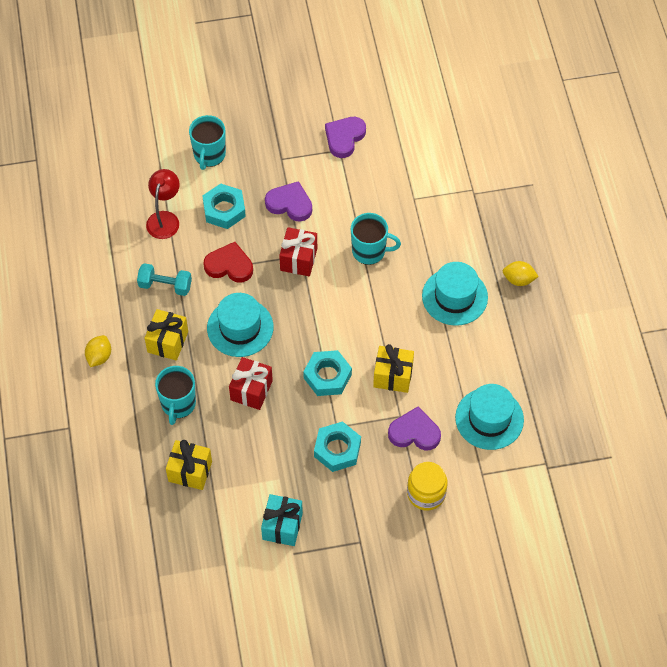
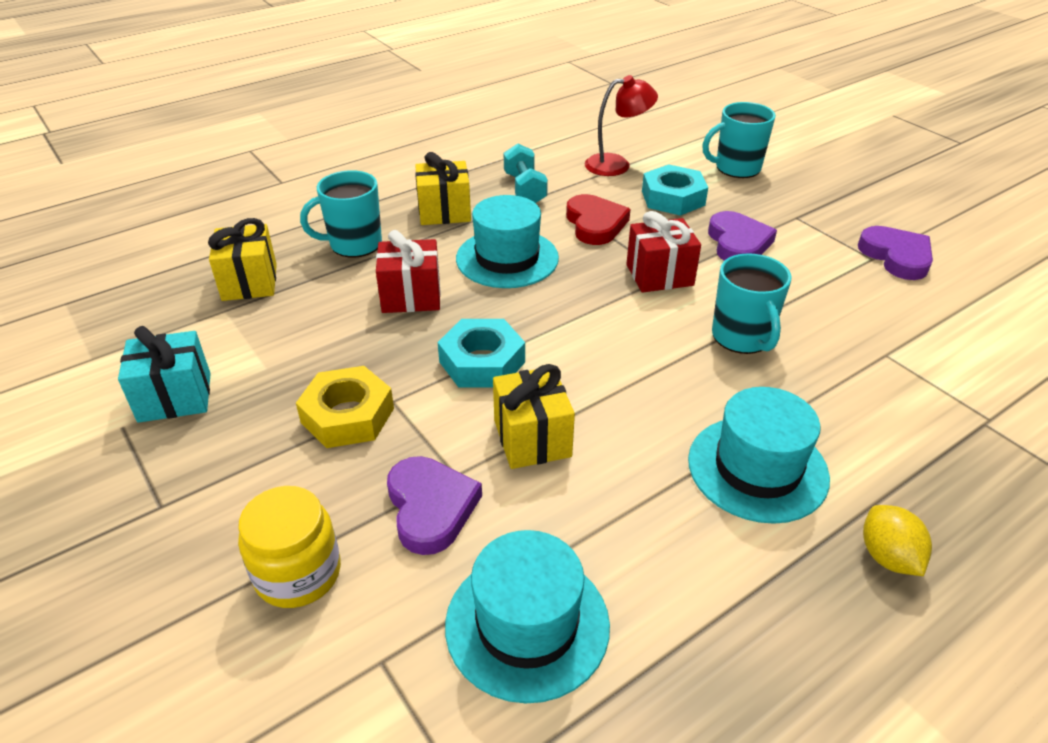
camera: 65 degrees right, 20 degrees down
(99, 356) = (392, 175): yellow lemon -> none
(337, 449) = (348, 415): turquoise nut -> yellow nut
(344, 138) = (896, 256): purple heart -> purple heart turned 60 degrees clockwise

